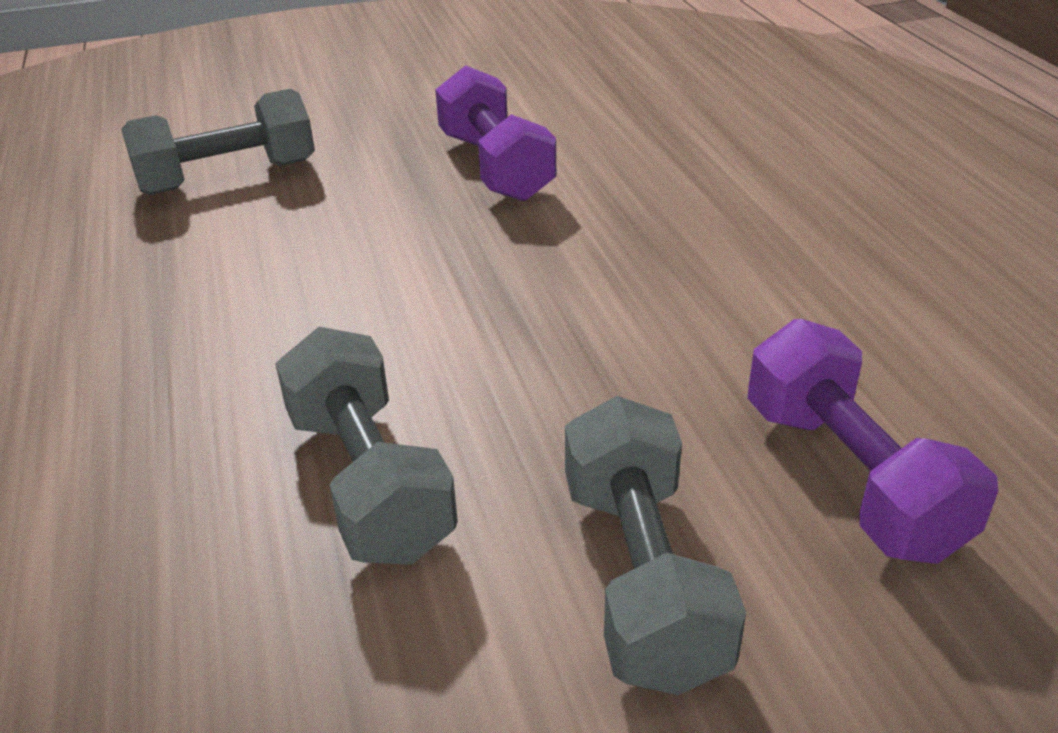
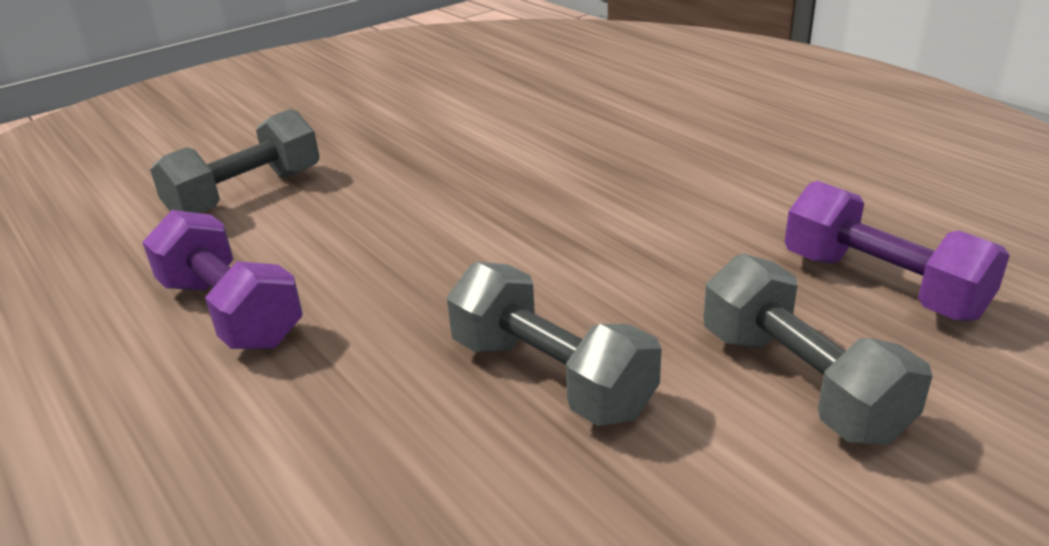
camera: 20 degrees left, 5 degrees down
(495, 167) = (468, 145): purple dumbbell -> purple dumbbell (230, 312)

